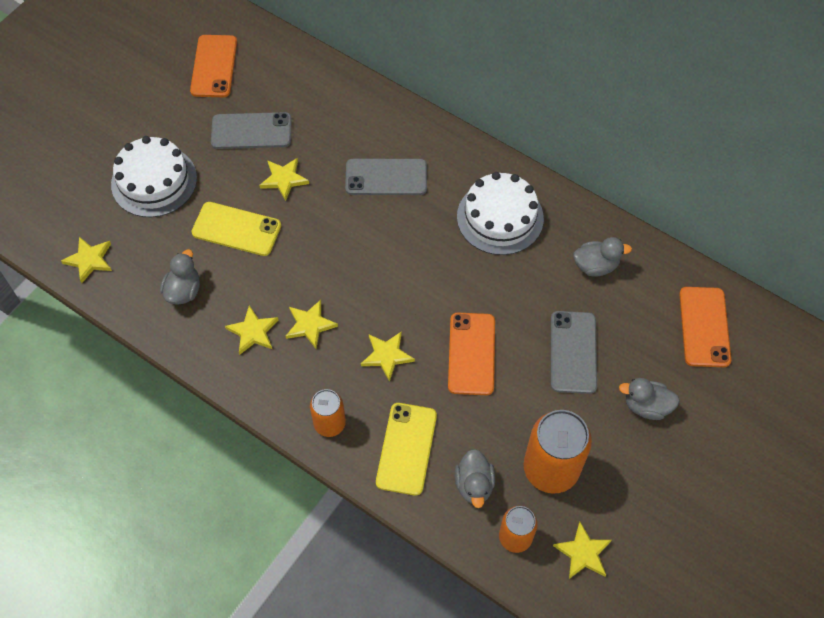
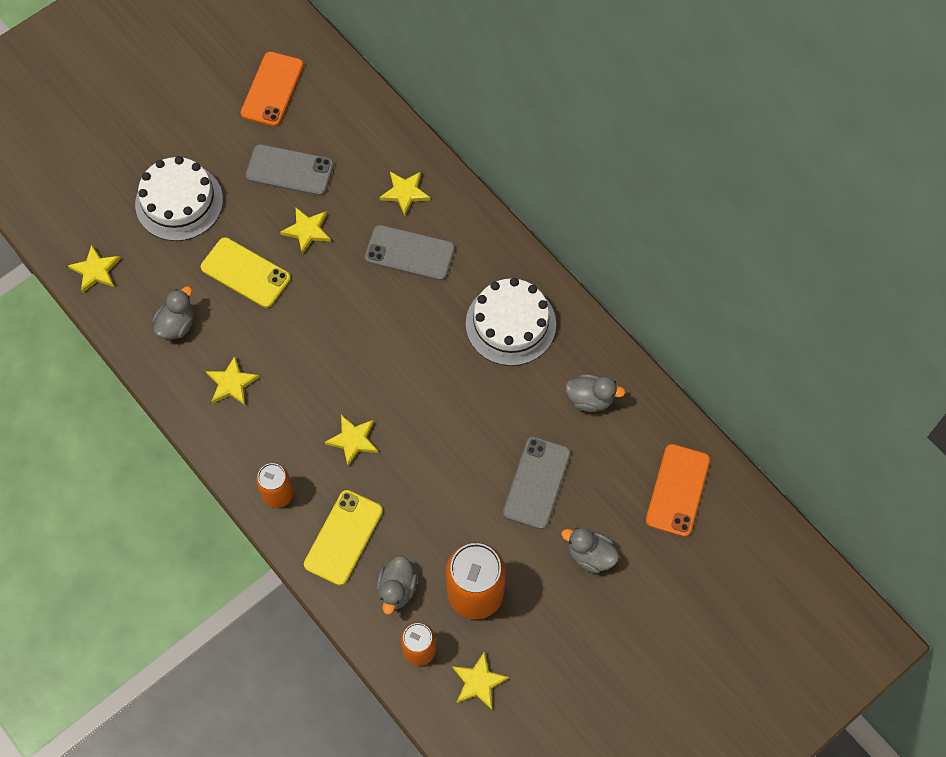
camera: 15 degrees right, 5 degrees up
(310, 325) = (288, 390): yellow star -> yellow star (405, 193)
(471, 354) = (436, 459): orange phone -> none

